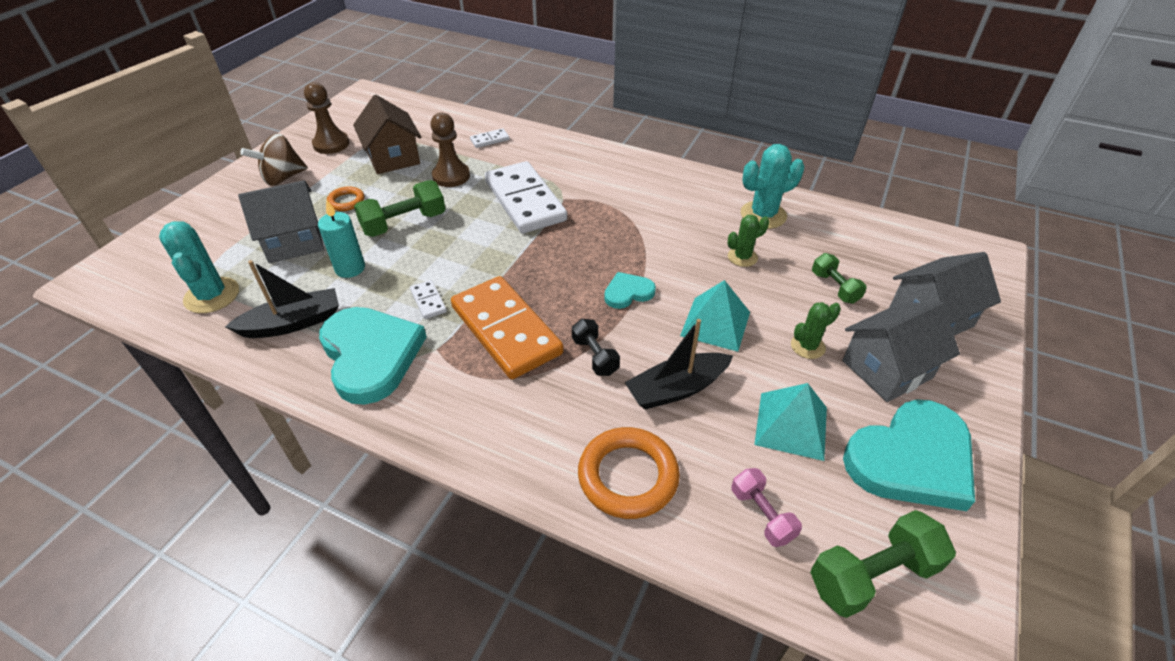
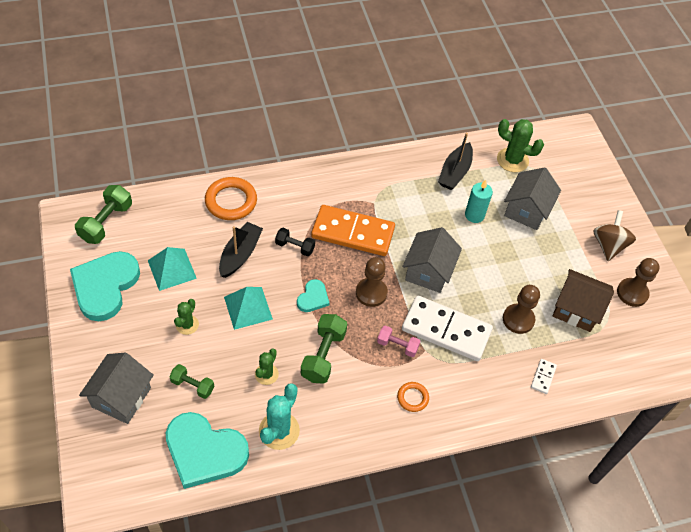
camera: 135 degrees right, 10 degrees up
(212, 295) = (512, 160): turquoise cactus -> green cactus
(346, 201) = (545, 254): orange ring -> orange ring (412, 398)
(371, 355) = (398, 181): turquoise heart -> turquoise heart (204, 451)
(404, 223) = (490, 262): green dumbbell -> green dumbbell (323, 355)
(428, 301) = (410, 223): white domino -> none
(559, 263) = (371, 293): none -> brown pawn
(762, 514) = (163, 219): pink dumbbell -> pink dumbbell (397, 345)
(886, 369) = (135, 336): grey house -> grey house (428, 271)

